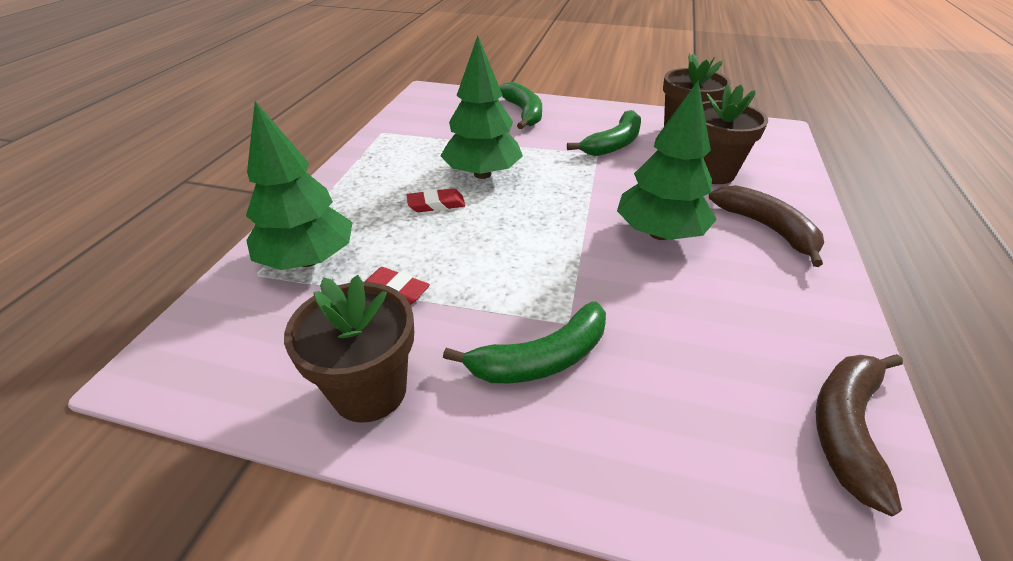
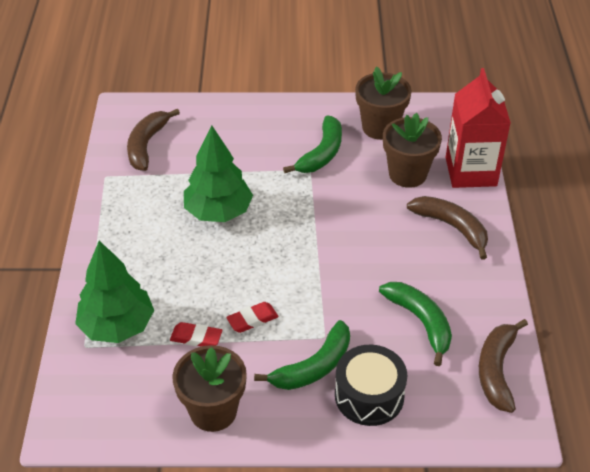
camera: 15 degrees left, 5 degrees up
(435, 116) = (146, 145): none -> brown banana
(436, 204) = (192, 253): red eraser -> red eraser (252, 319)
(523, 112) = (229, 125): green banana -> green banana (420, 322)
(618, 421) = (369, 396): none -> black drum
(659, 233) = (374, 248): green tree -> none
(791, 180) = (470, 171): none -> red carton

